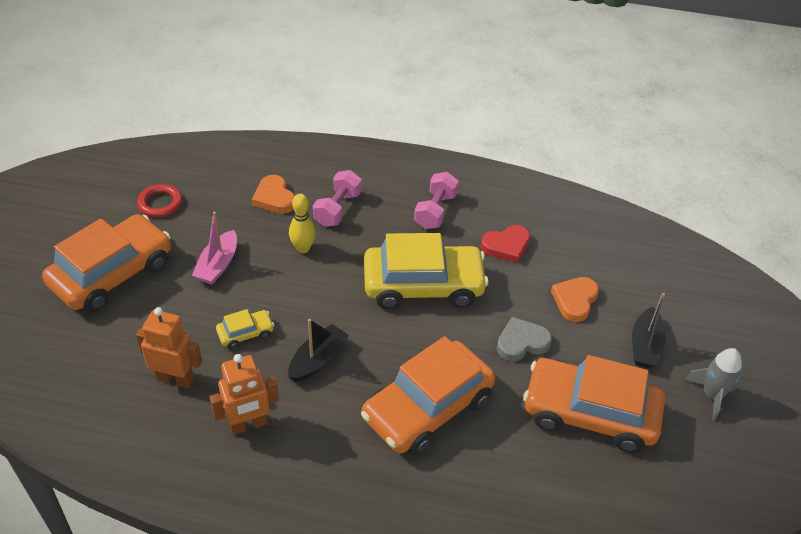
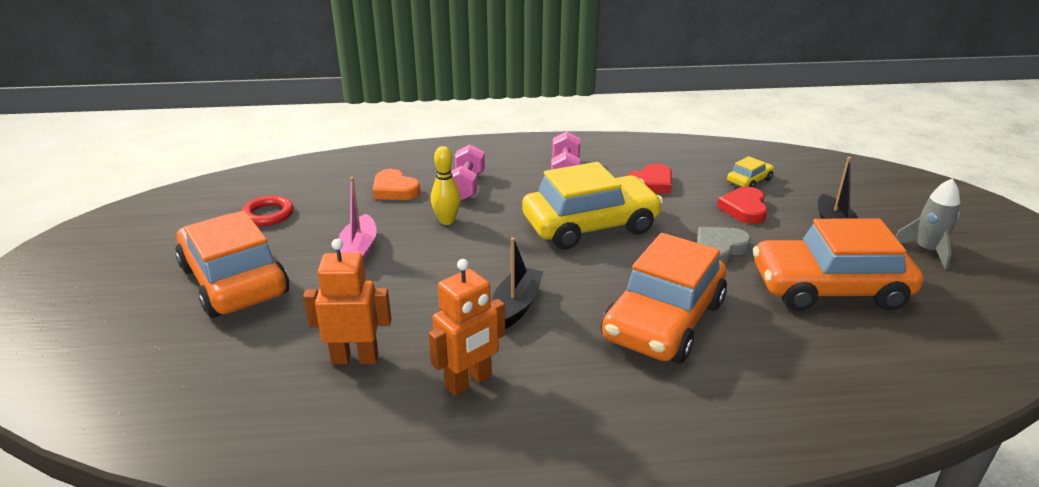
camera: 15 degrees left, 15 degrees down
(112, 274) = (234, 281): orange car -> orange car turned 60 degrees counterclockwise
(245, 333) = (420, 300): yellow car -> yellow car (749, 181)
(575, 300) = (744, 209): orange heart -> red heart

